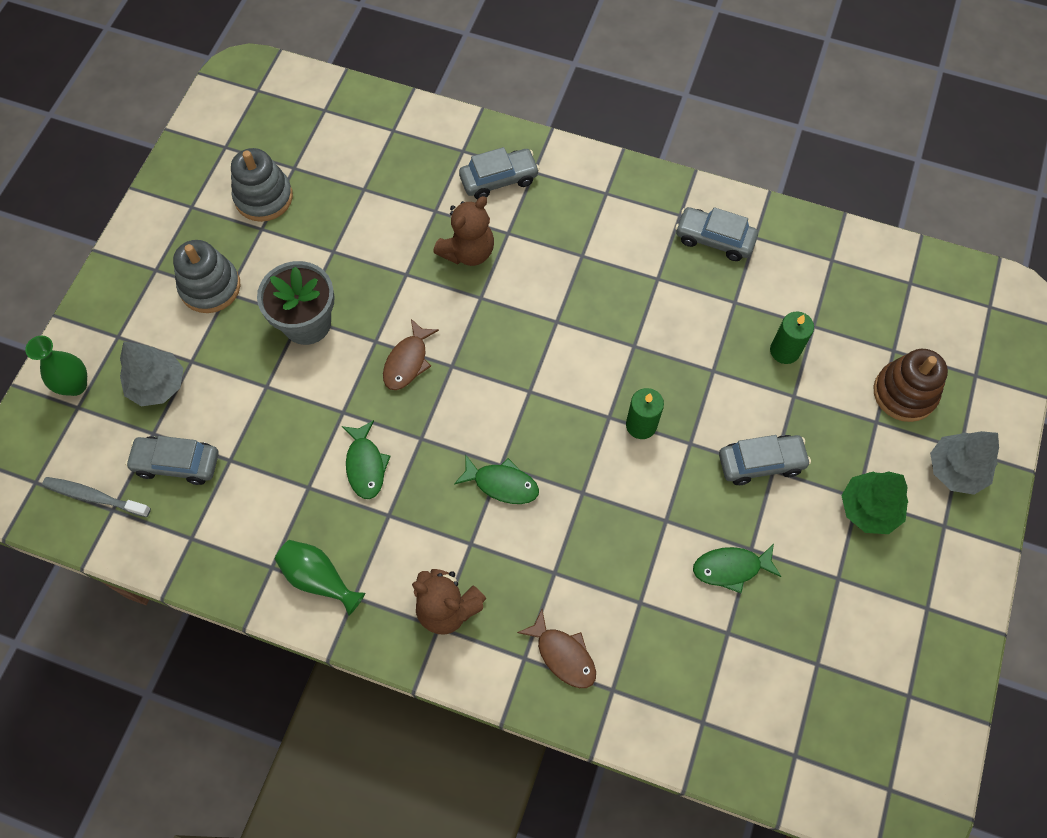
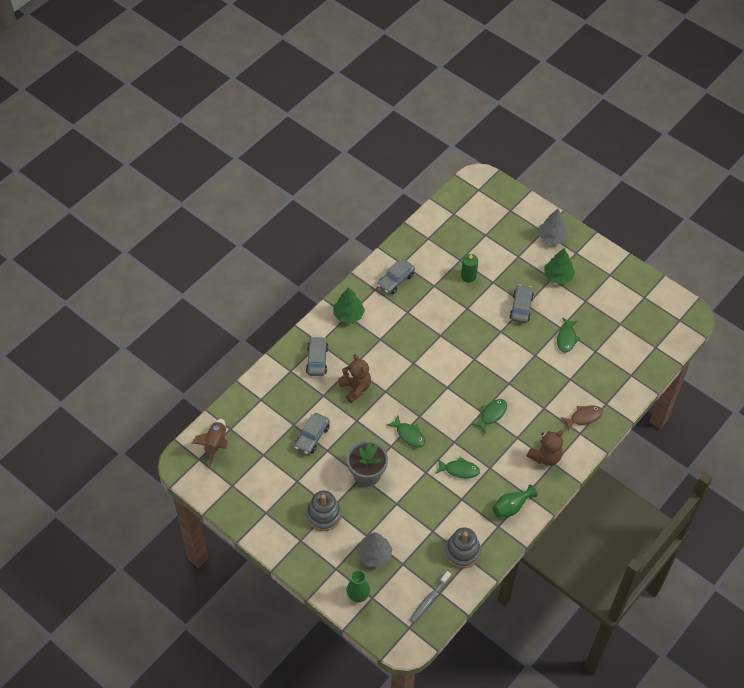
camera: 70 degrees left, 10 degrees down
(177, 463) = (425, 556): grey car -> grey car (312, 437)
(264, 197) = (276, 474): grey stacking toy -> grey stacking toy (462, 552)
(288, 101) = (215, 445): none -> brown rocket
(407, 361) = (409, 435): brown fish -> green fish
(608, 194) = (348, 315): none -> green tree
(641, 425) = (483, 347): green candle -> none
(904, 393) = (508, 240): brown stacking toy -> none

